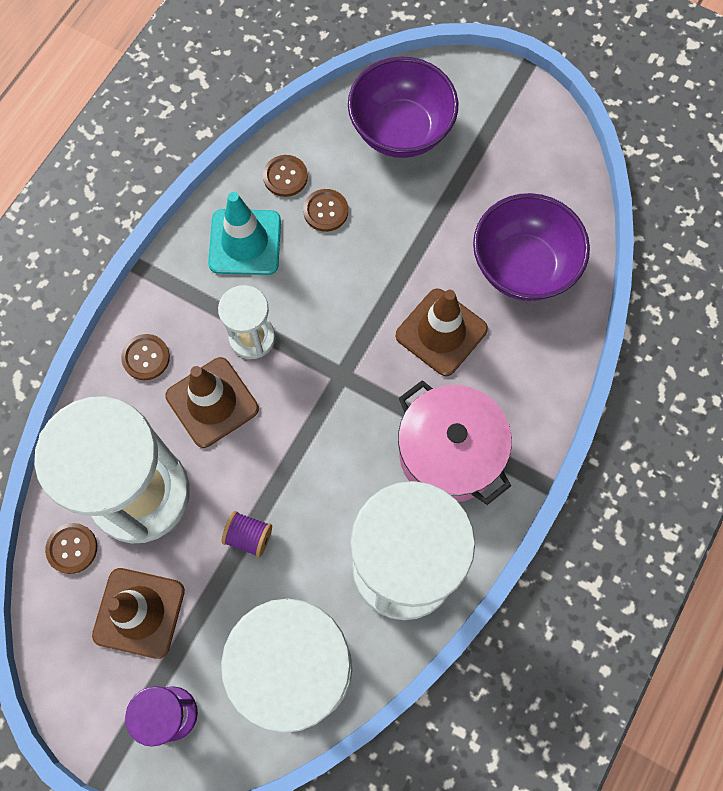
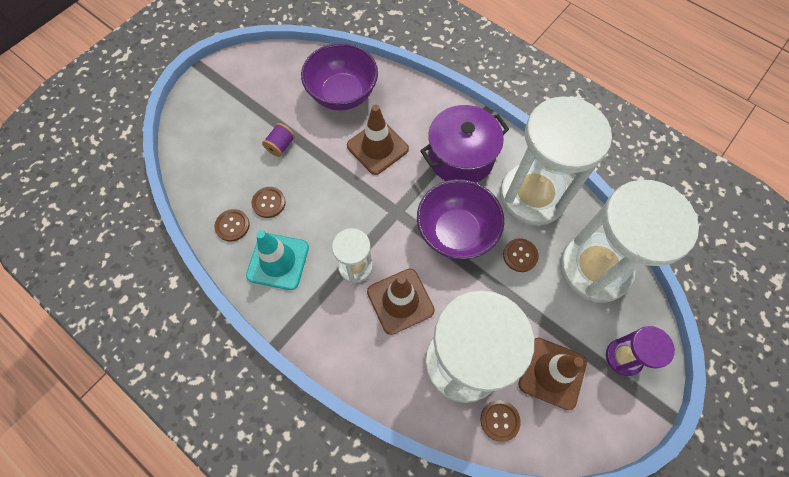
camera: 80 degrees left, 5 degrees down
(146, 358) = (355, 346): brown button -> brown button (520, 255)
(249, 536) = (503, 288): purple spool -> purple spool (281, 146)
(401, 130) = (220, 145): purple bowl -> purple bowl (456, 232)
(449, 453) = (461, 157): pink pot -> purple pot

